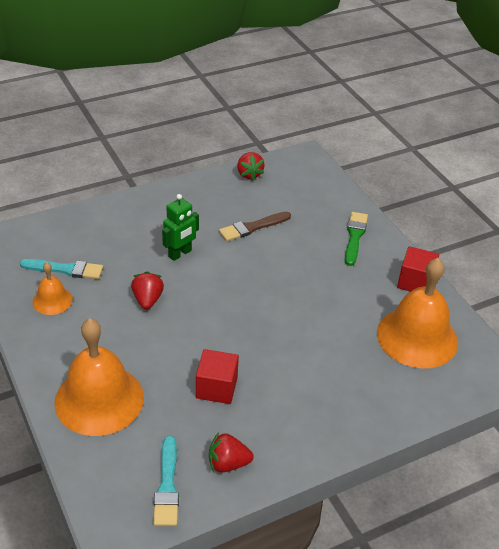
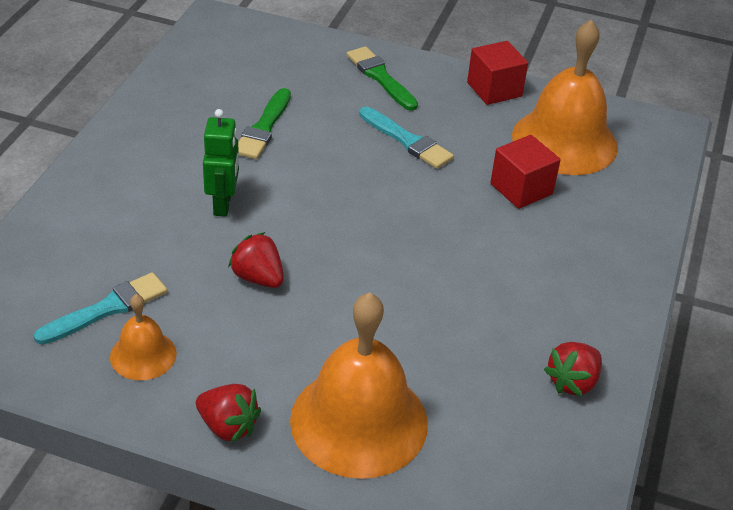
camera: 45 degrees left, 0 degrees up
(167, 486) = (550, 450): turquoise brush -> turquoise brush (407, 141)
(216, 388) = (459, 317): red cube -> red cube (521, 189)
(249, 174) = (179, 71): red strawberry -> red strawberry (228, 426)
(252, 227) = (263, 128): brown brush -> green brush

